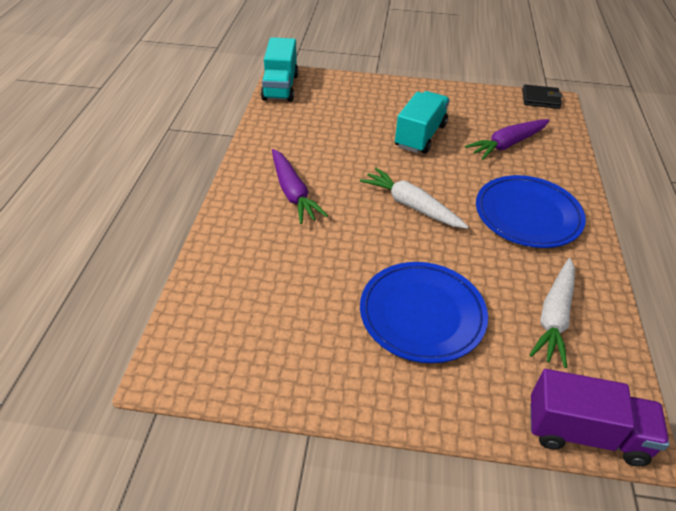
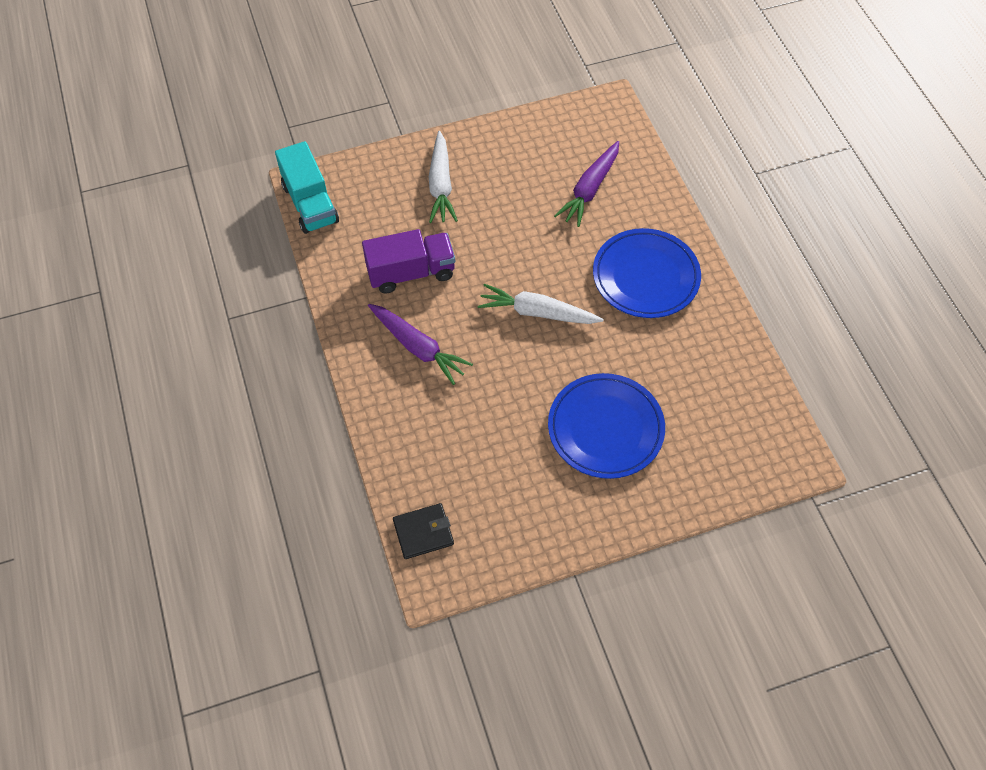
camera: 25 degrees left, 15 degrees up
(420, 136) = (499, 214): turquoise truck -> none
(540, 99) = (595, 105): black wallet -> black wallet (423, 532)
(554, 317) = (709, 380): white carrot -> white carrot (441, 185)
(585, 433) = (769, 475): purple truck -> purple truck (411, 273)

